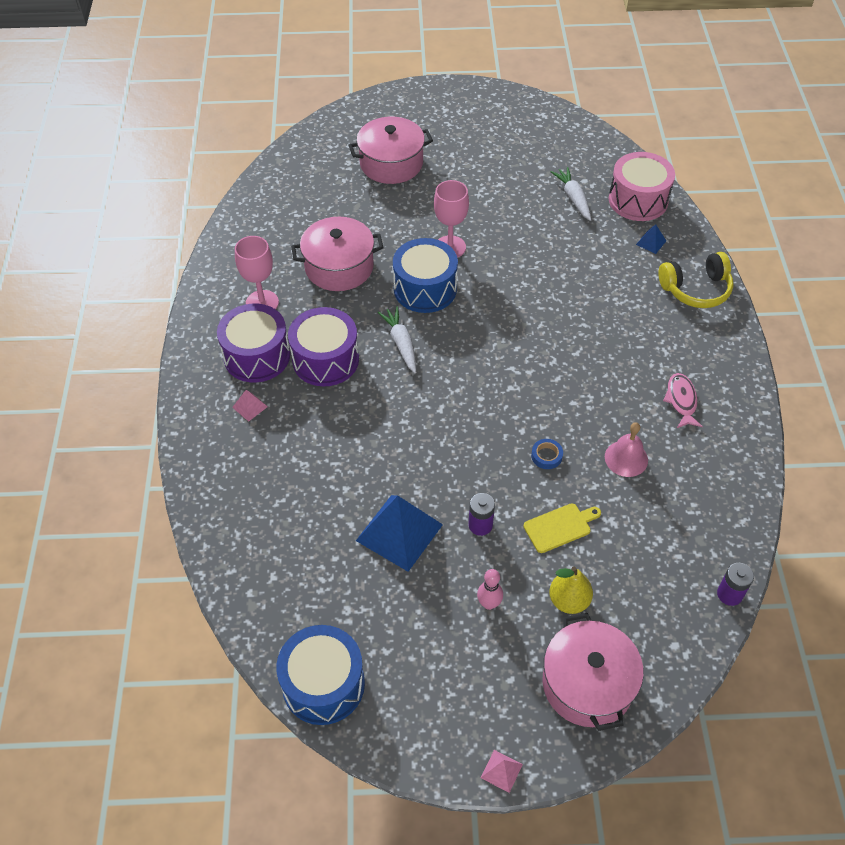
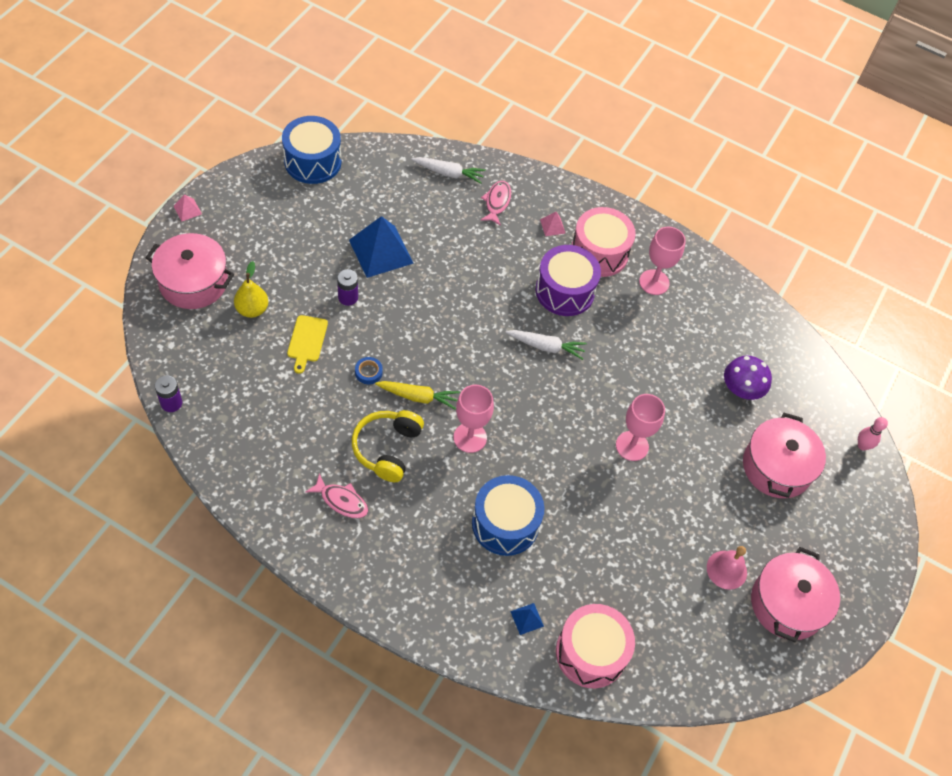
camera: 115 degrees right, 5 degrees up
(251, 468) = (497, 202): none -> pink fish
(257, 356) = (599, 253): purple drum -> pink drum
(334, 206) = (741, 389): none -> purple mushroom
(339, 267) = (661, 352): pink pot -> pink pot (787, 604)
(425, 289) = (594, 397): blue drum -> blue drum (505, 524)
(489, 603) = (289, 267): pink bowling pin -> pink bowling pin (862, 446)
(536, 405) = (418, 397): none -> yellow carrot
(540, 348) = (470, 437): none -> pink goblet
(573, 198) = (631, 593): white carrot -> white carrot (448, 173)
(626, 458) = (324, 421): pink bell -> pink bell (726, 569)
(696, 289) = (443, 611): yellow headphones -> yellow headphones (387, 449)

